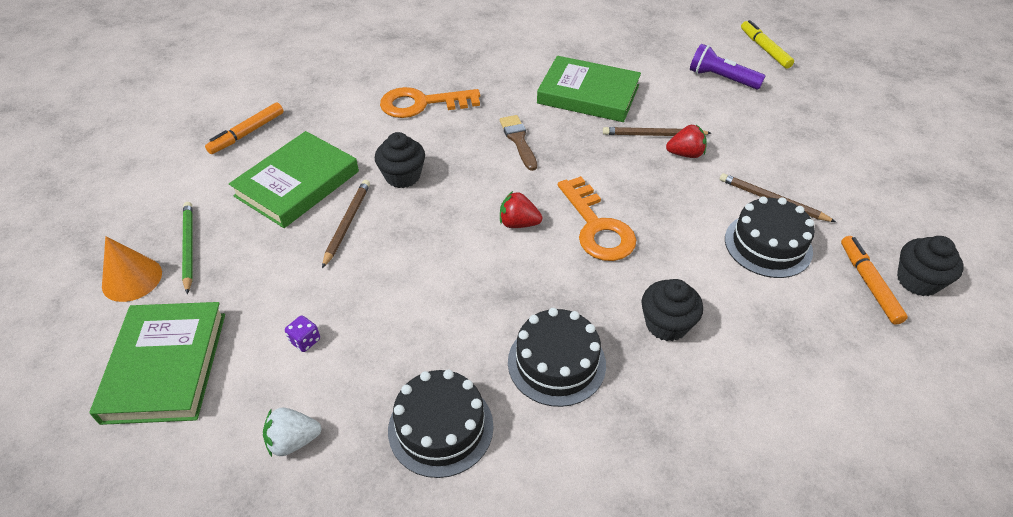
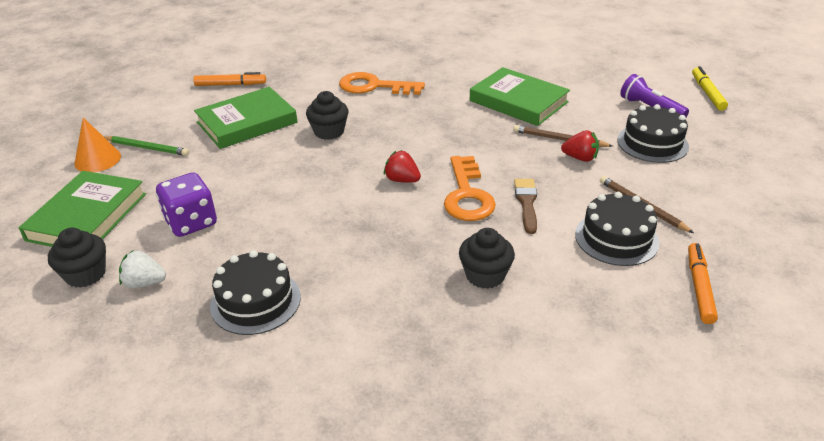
camera: 20 degrees right, 10 degrees down
(189, 247) = (147, 148): green pencil -> green pencil turned 105 degrees clockwise
(247, 133) = (230, 84): orange marker -> orange marker turned 150 degrees counterclockwise
(305, 341) = (191, 222): purple dice -> purple dice, size x2.23
(347, 223) = (268, 155): brown pencil -> none
(518, 140) = (438, 123): brown brush -> brown brush (526, 203)
(556, 363) = (374, 280): black cake -> black cake (652, 143)
(917, 281) = (752, 296): black cupcake -> black cupcake (85, 274)

